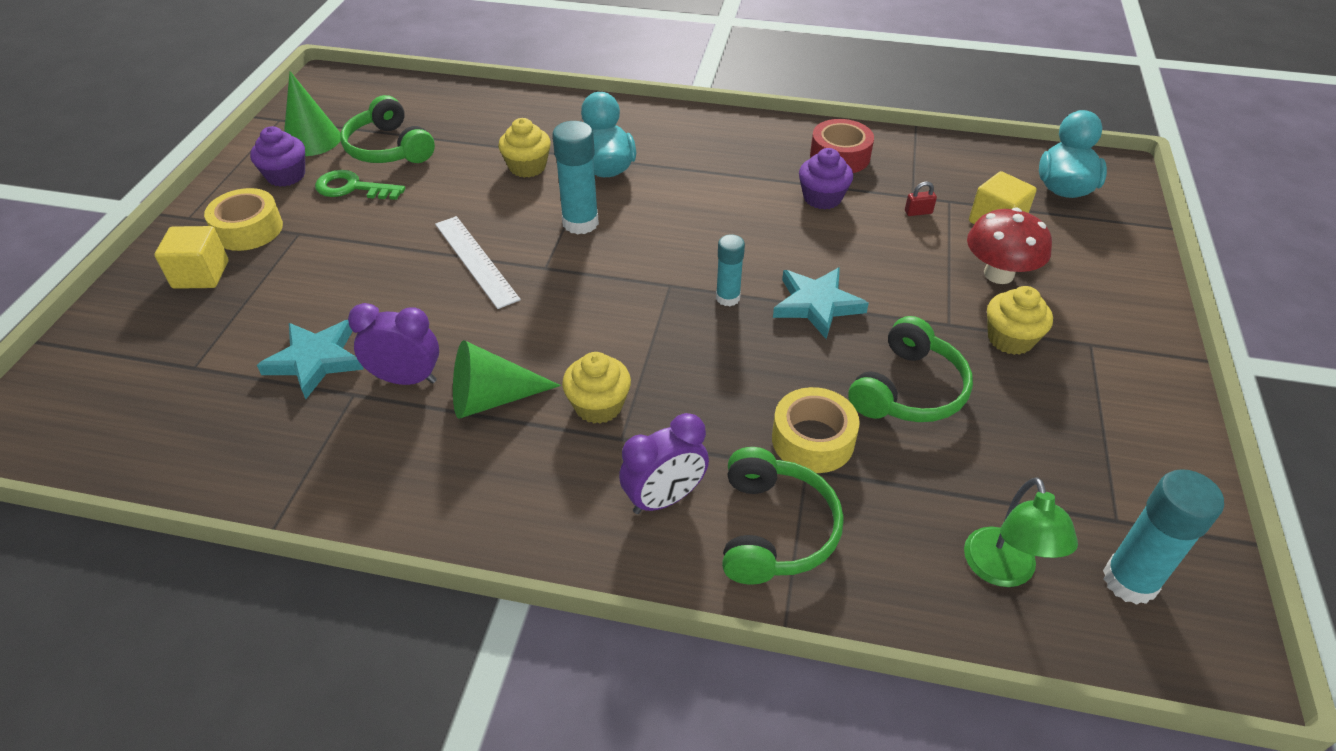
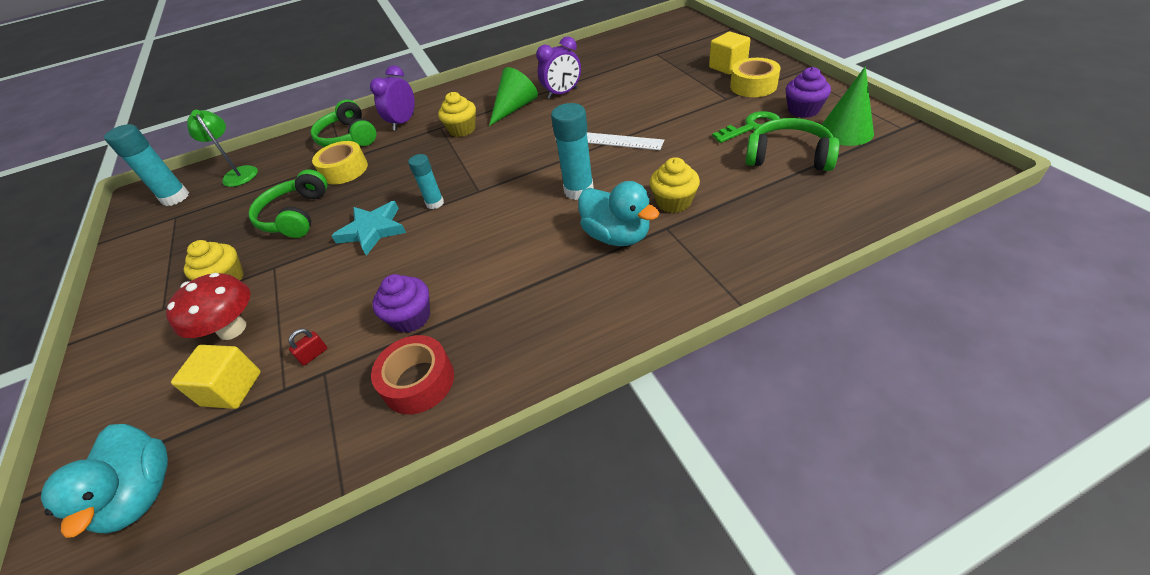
camera: 150 degrees right, 0 degrees up
(315, 360) = (612, 78): turquoise star -> none

